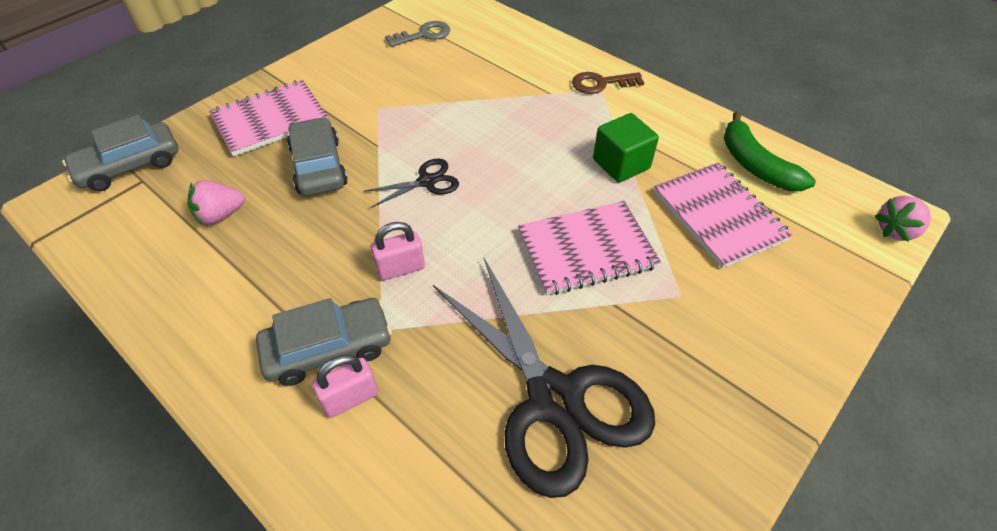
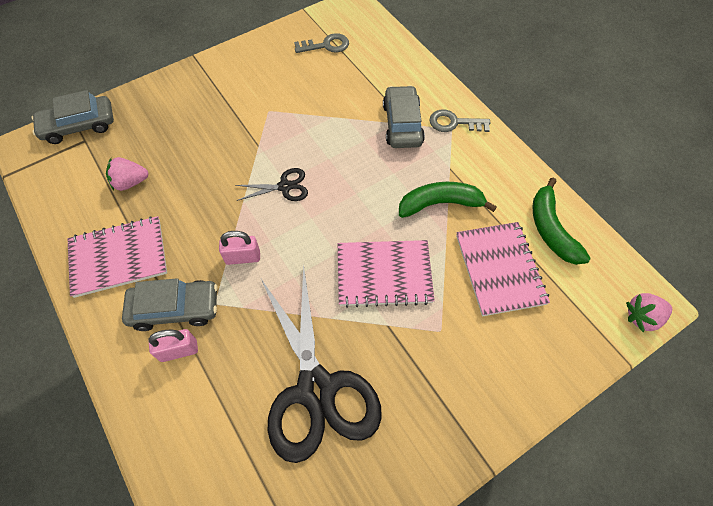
camera: 15 degrees right, 10 degrees up
(270, 120) = (186, 105): pink notebook -> pink notebook (119, 257)
(318, 166) = (210, 155): grey car -> grey car (402, 124)
(601, 83) = (454, 123): brown key -> grey key
(621, 164) = (440, 204): green cube -> green banana

